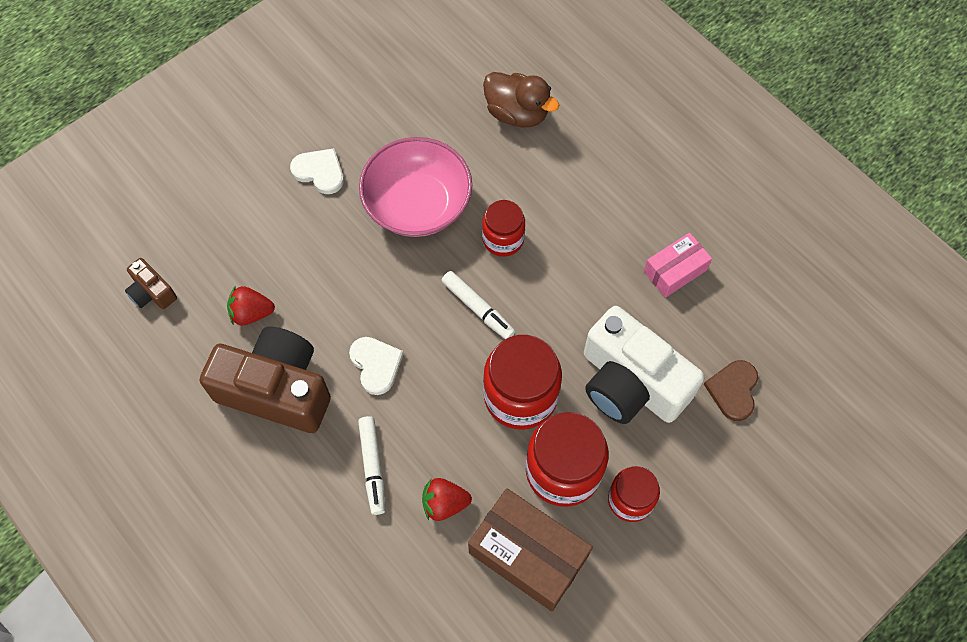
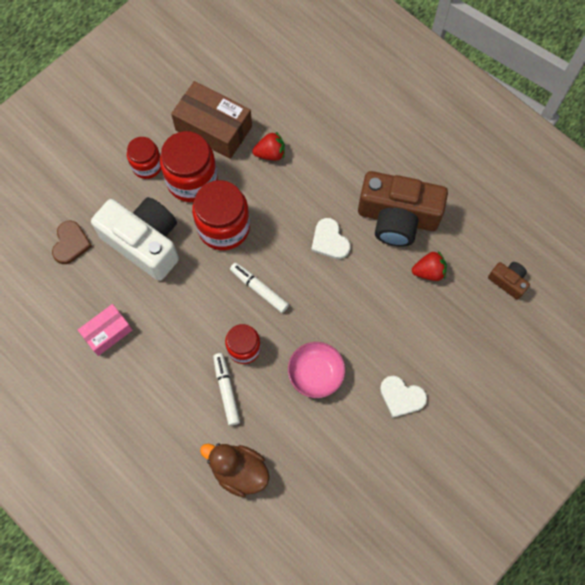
camera: 175 degrees right, 5 degrees up
(373, 467) = (321, 172): white marker -> white marker (226, 390)
(417, 204) = (315, 373): pink bowl -> pink bowl, size x0.63

